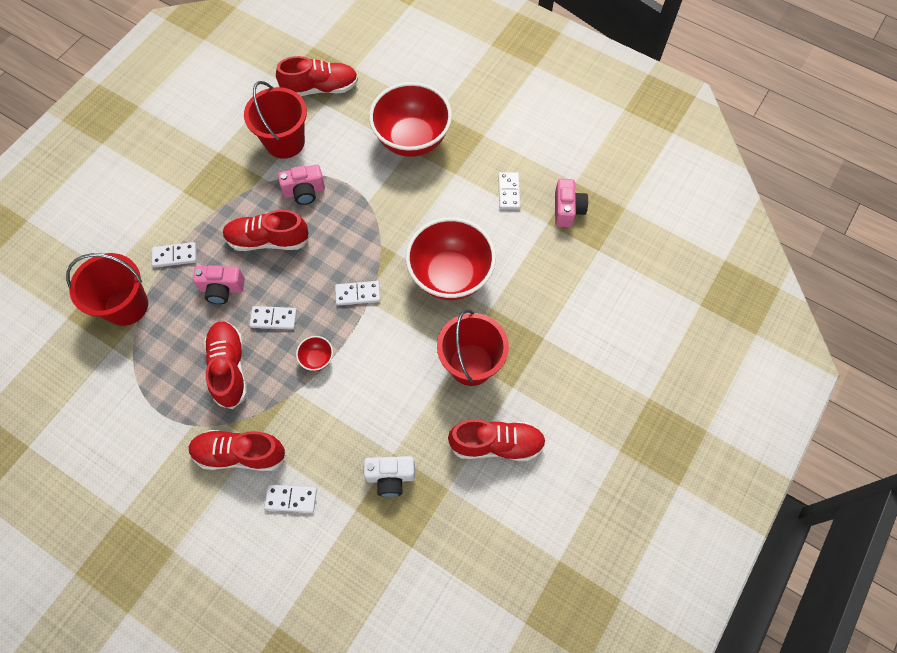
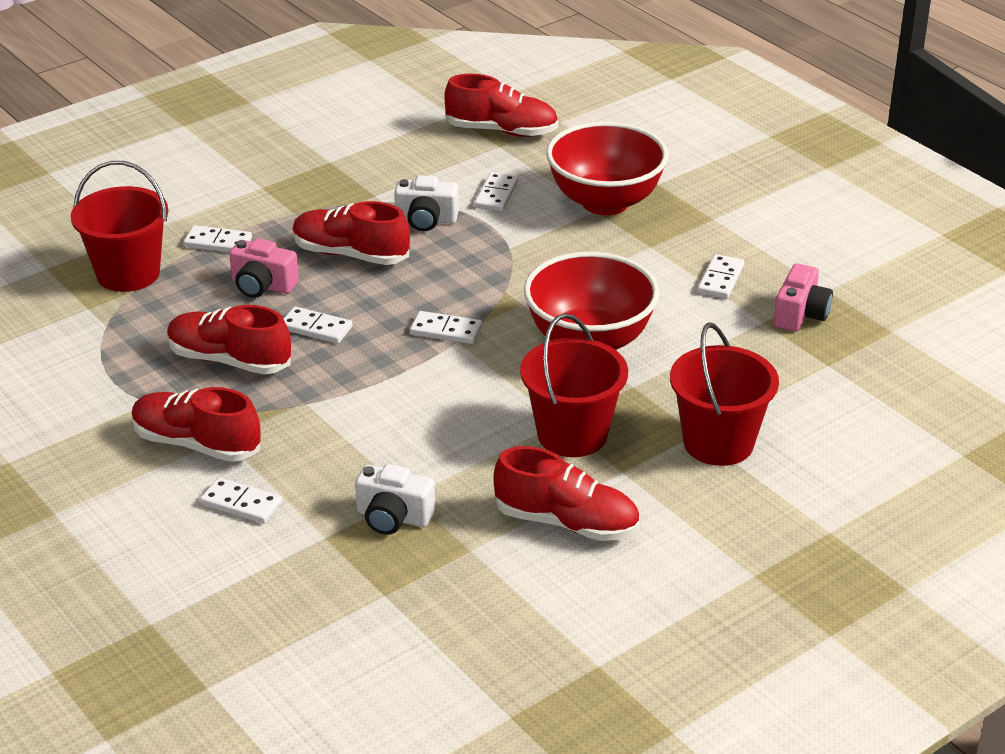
camera: 20 degrees right, 30 degrees down
(229, 368) = (229, 360): red shoe -> red shoe turned 75 degrees counterclockwise
(285, 142) = (425, 170): red bucket -> red bucket (718, 443)
(304, 191) = (426, 220): pink camera -> white camera
(317, 359) = (354, 379): red bowl -> none
(340, 153) = (496, 195): none -> white domino

